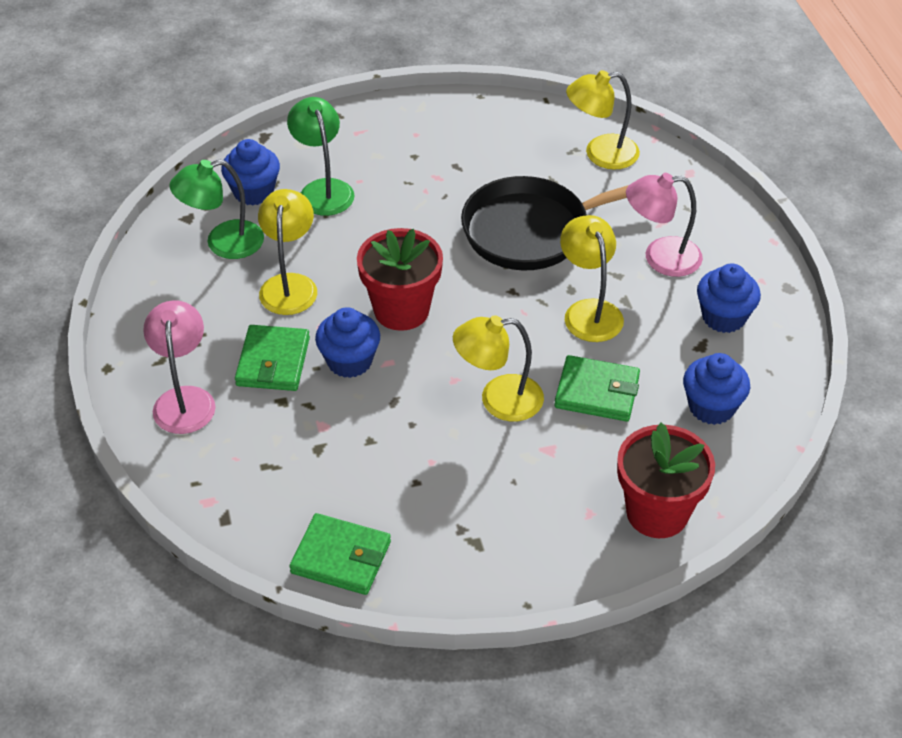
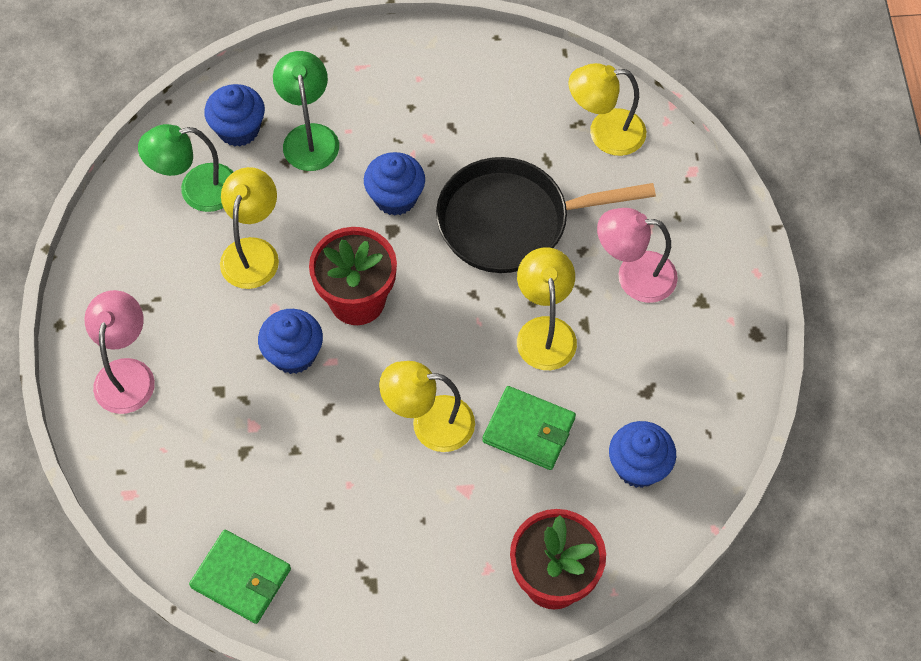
camera: 10 degrees right, 15 degrees up
(273, 361) = (219, 342): green wallet -> none
(723, 317) = (679, 360): blue cupcake -> blue cupcake (395, 197)

